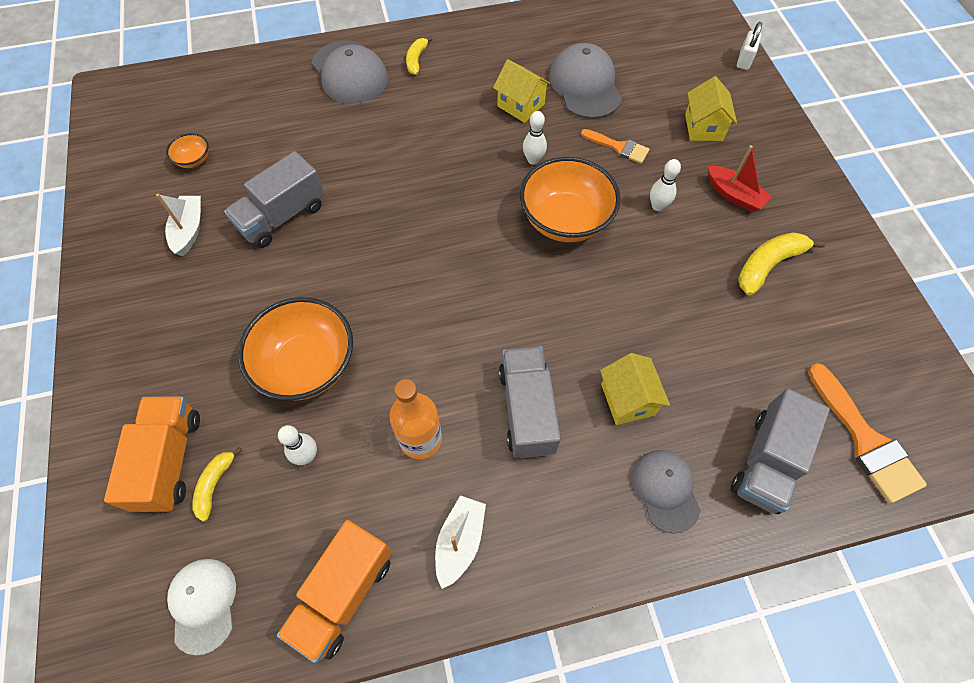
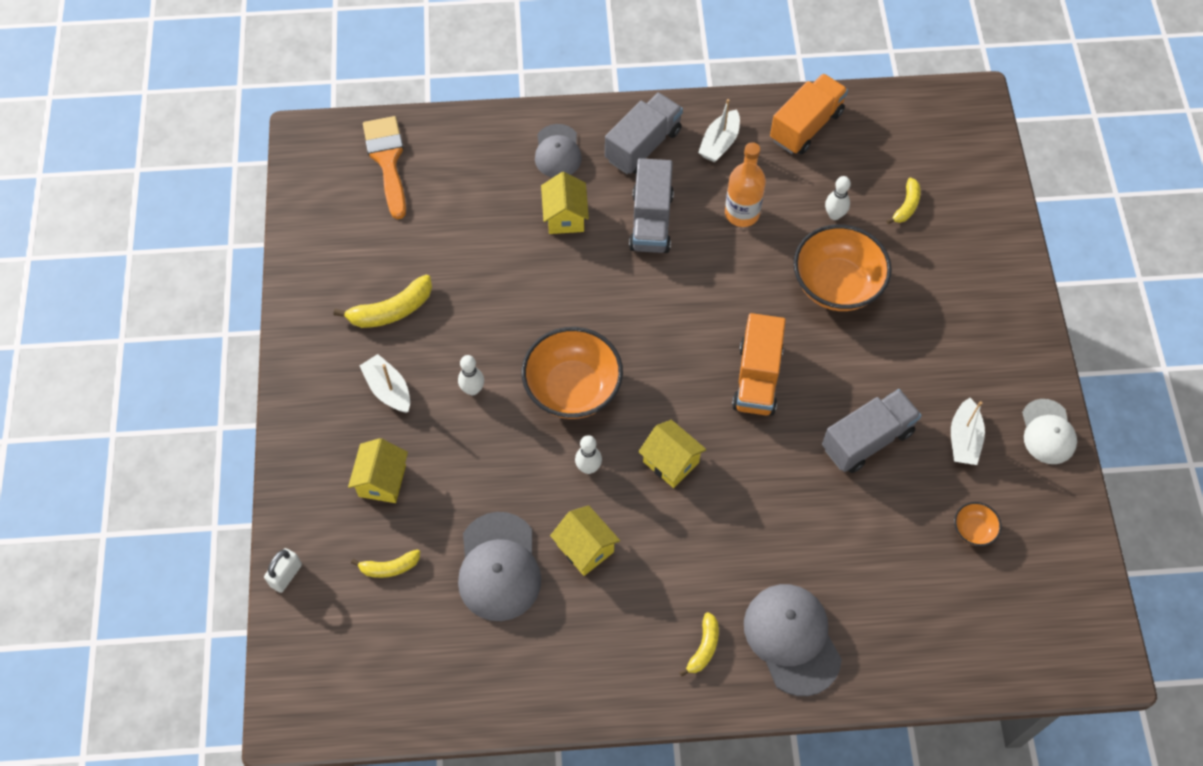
camera: 170 degrees left, 0 degrees up
(169, 460) = (946, 228): orange truck -> orange truck (757, 378)
(203, 604) = (905, 134): white cap -> white cap (1048, 432)
(462, 174) = (671, 462): none -> yellow house
(618, 147) = (488, 469): orange brush -> none
(669, 74) = (389, 567): none -> yellow banana
(734, 195) = (388, 389): red boat -> white boat
(766, 461) = (472, 158): grey truck -> grey truck (643, 145)

